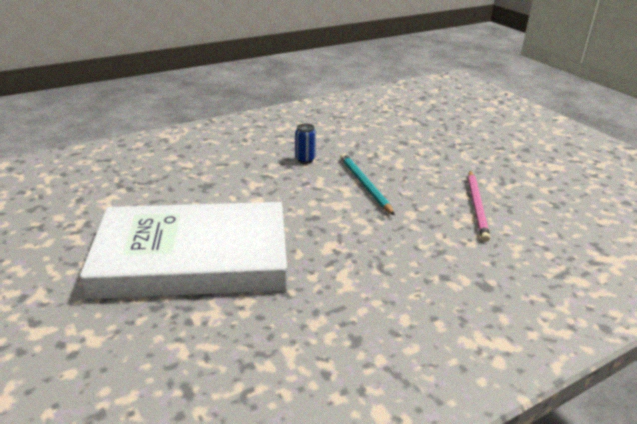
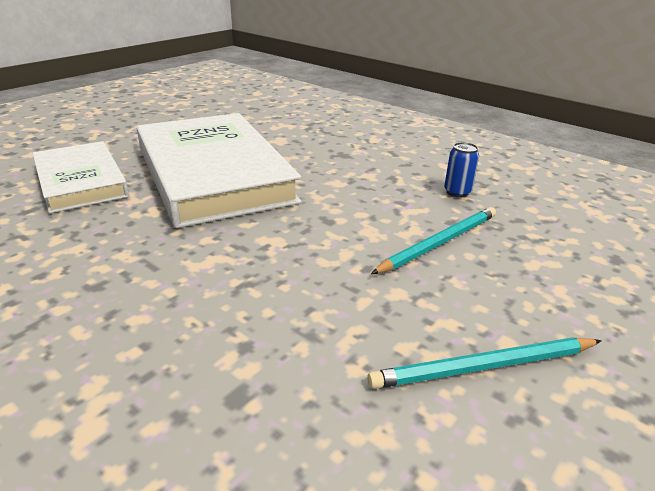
camera: 70 degrees right, 0 degrees up
(140, 349) = (80, 181): none -> white book
(477, 207) = (484, 367): pink pencil -> turquoise pencil

